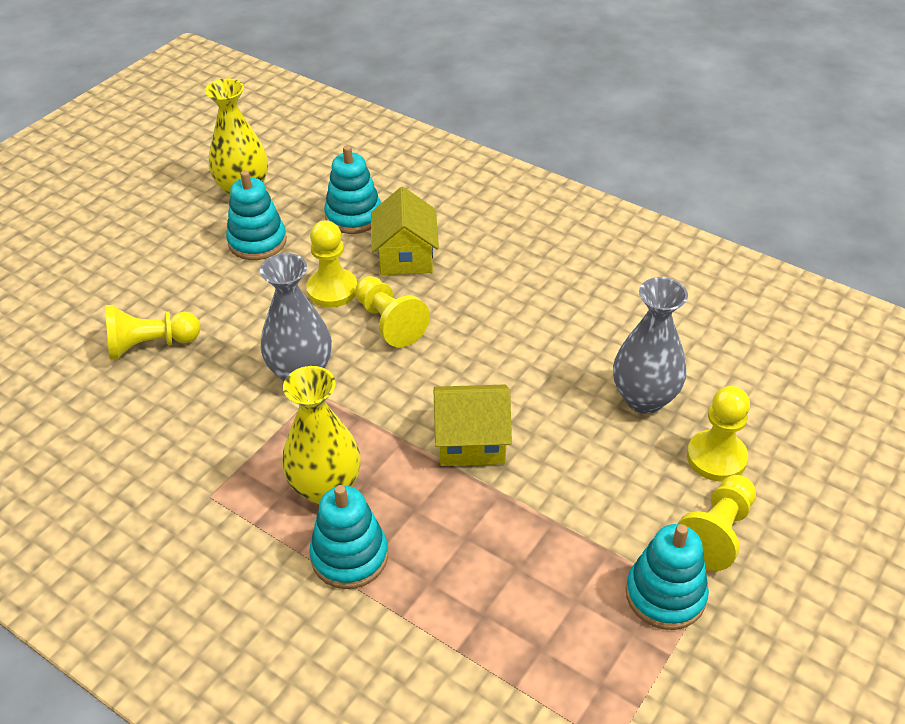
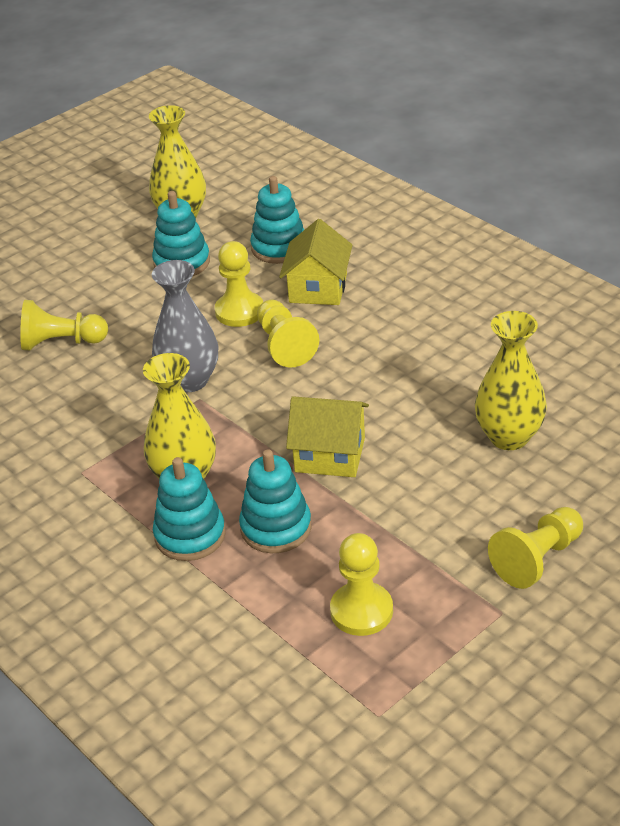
camera: 15 degrees right, 5 degrees down
(644, 399) = (509, 437): grey vase -> yellow vase
(665, 595) = (469, 603): turquoise stacking toy -> turquoise stacking toy (276, 528)
(716, 457) = (561, 495): yellow pawn -> yellow pawn (361, 611)

